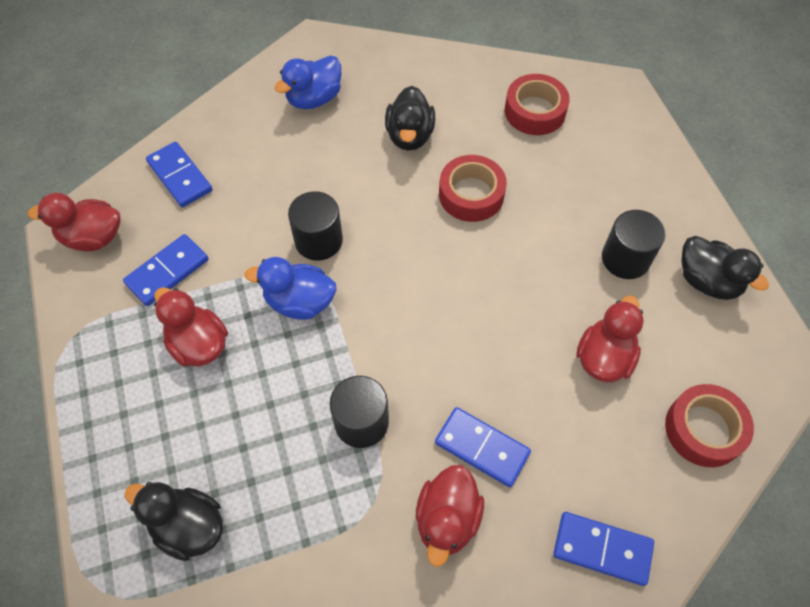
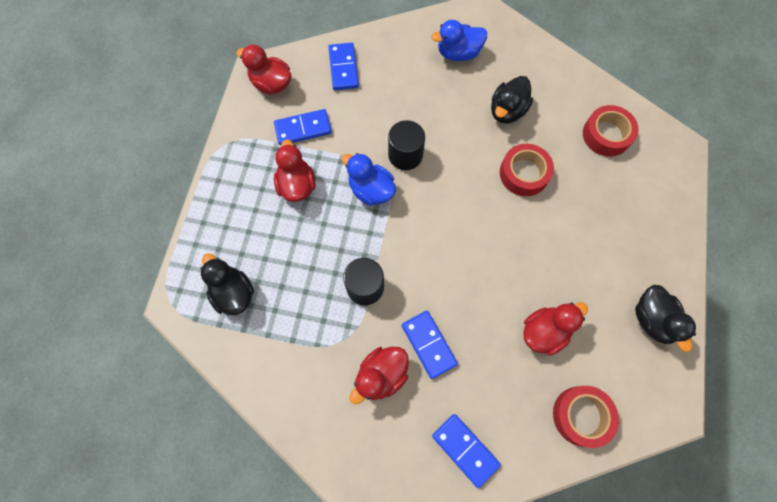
camera: 30 degrees right, 10 degrees up
(625, 258) = (603, 273): black cylinder -> none

